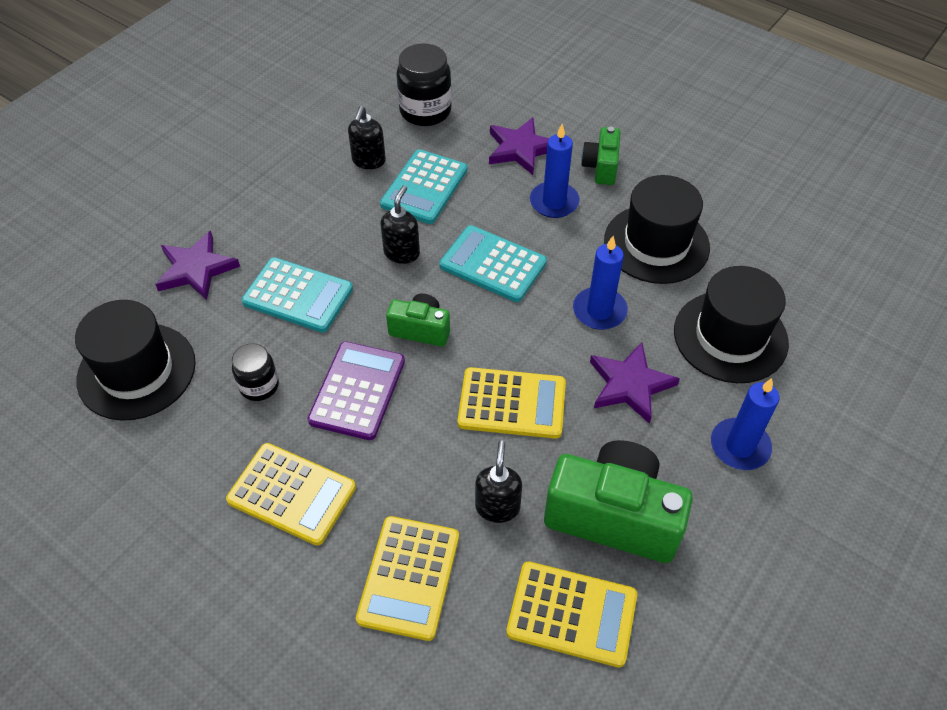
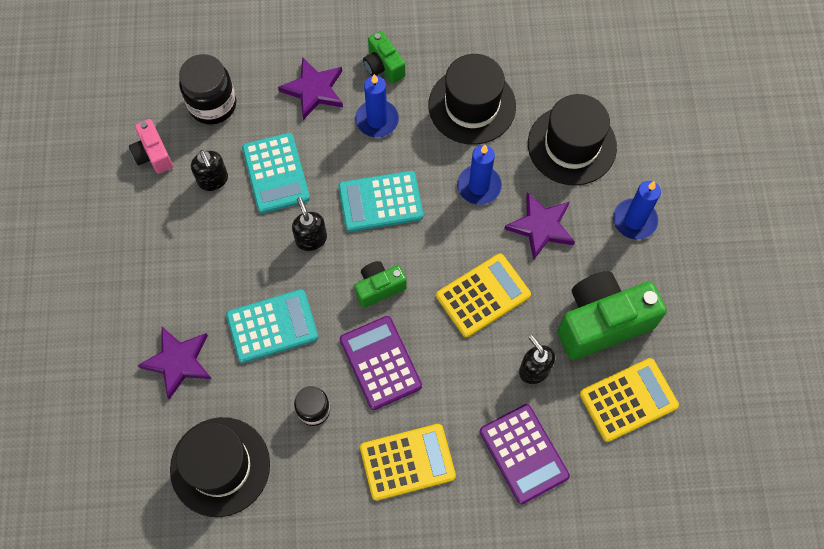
camera: 40 degrees left, 15 degrees up
(342, 116) = (153, 154): none -> pink camera
(409, 577) = (523, 454): yellow calculator -> purple calculator

